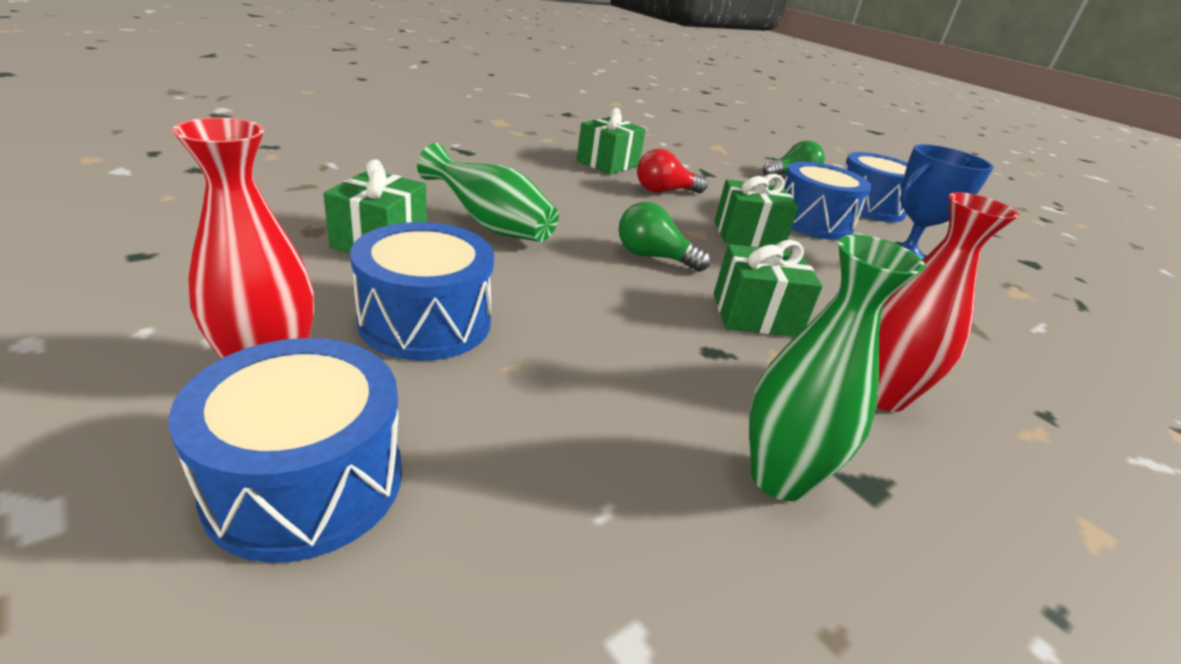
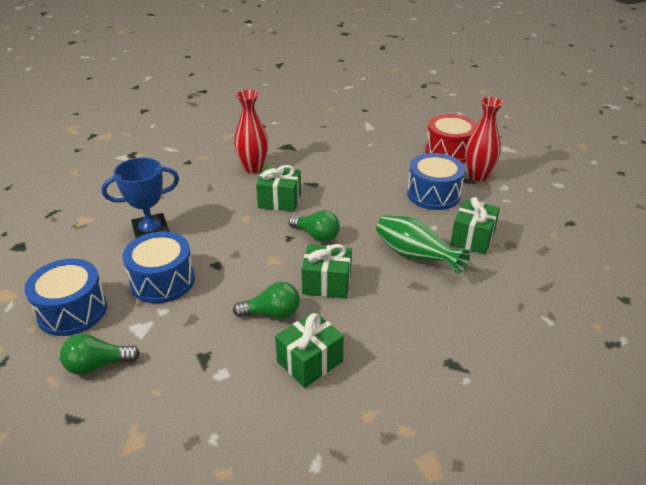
camera: 165 degrees left, 5 degrees up
(306, 482) = (449, 151): blue drum -> red drum
(664, 191) = (272, 313): red light bulb -> green light bulb
(747, 235) = (236, 260): green gift -> green gift (326, 283)
(779, 478) = (315, 148): green vase -> none

